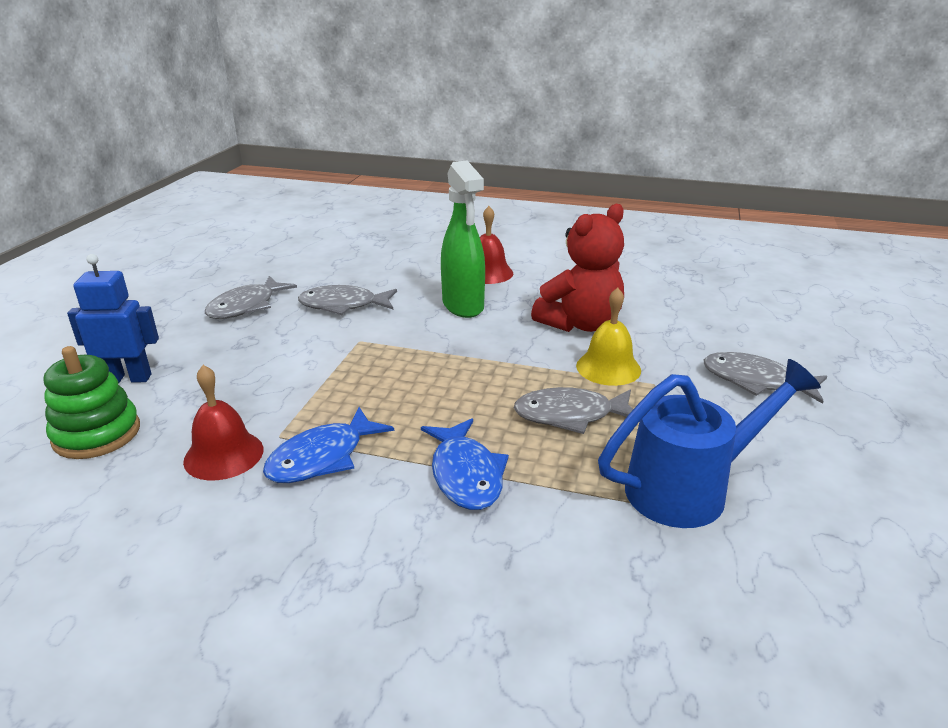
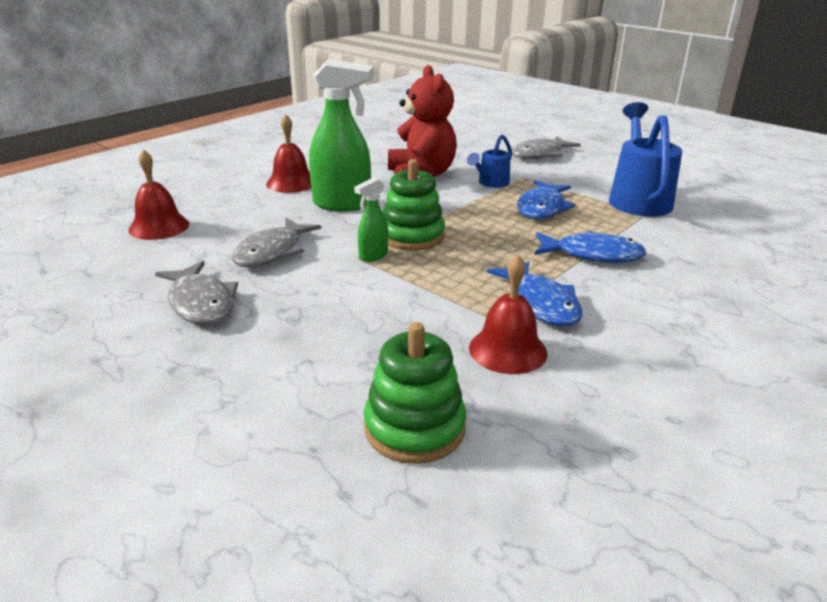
camera: 65 degrees left, 0 degrees up
(128, 378) = (298, 399): blue robot -> none
(355, 255) = (159, 227): none -> red bell
(366, 348) = (373, 256): none -> green spray bottle
(422, 355) = (412, 236): none -> green stacking toy
(570, 415) = (542, 208): grey fish -> blue fish
(608, 368) = (491, 183): yellow bell -> blue watering can

